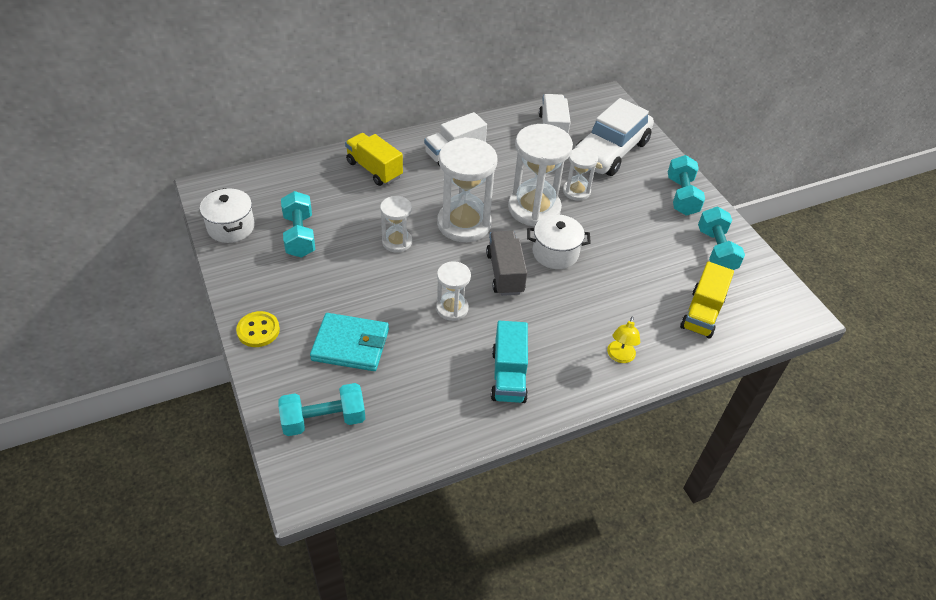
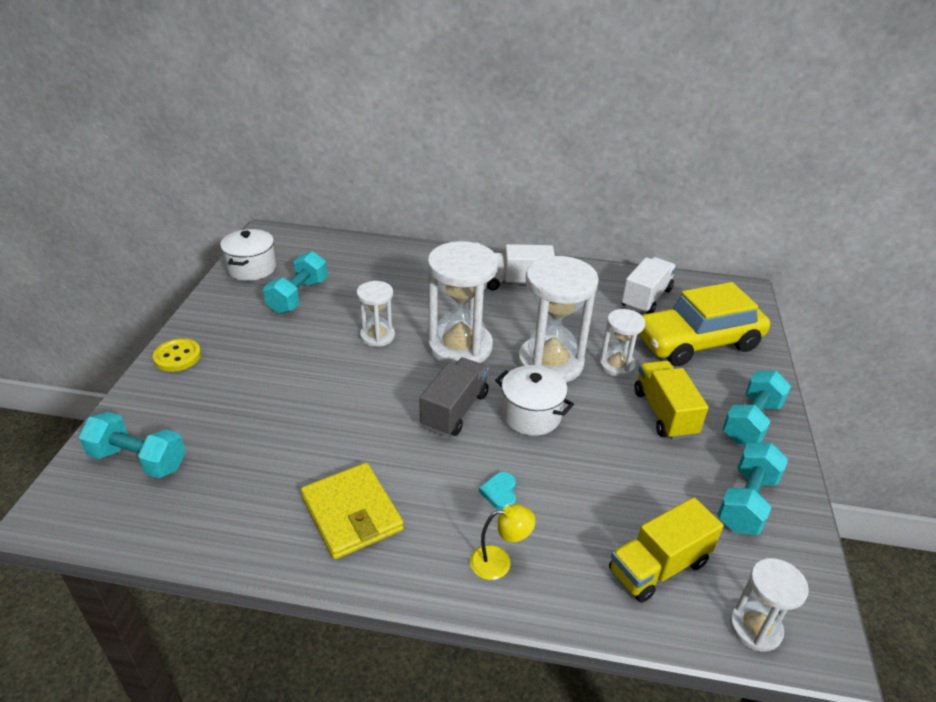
camera: 35 degrees right, 10 degrees down
(350, 345) = (236, 405): turquoise wallet -> none
(374, 169) = (423, 269): yellow truck -> yellow truck (664, 413)
(452, 308) = (365, 418): white hourglass -> white hourglass (755, 628)
(508, 375) = (352, 513): turquoise truck -> yellow wallet
(583, 315) = (500, 492): none -> turquoise heart
(610, 151) = (697, 342): white car -> yellow car
(619, 357) = (499, 561): yellow lamp -> yellow lamp turned 150 degrees counterclockwise

